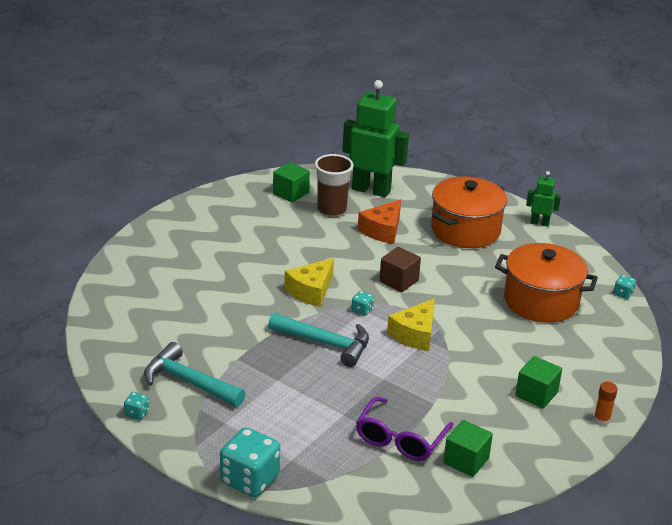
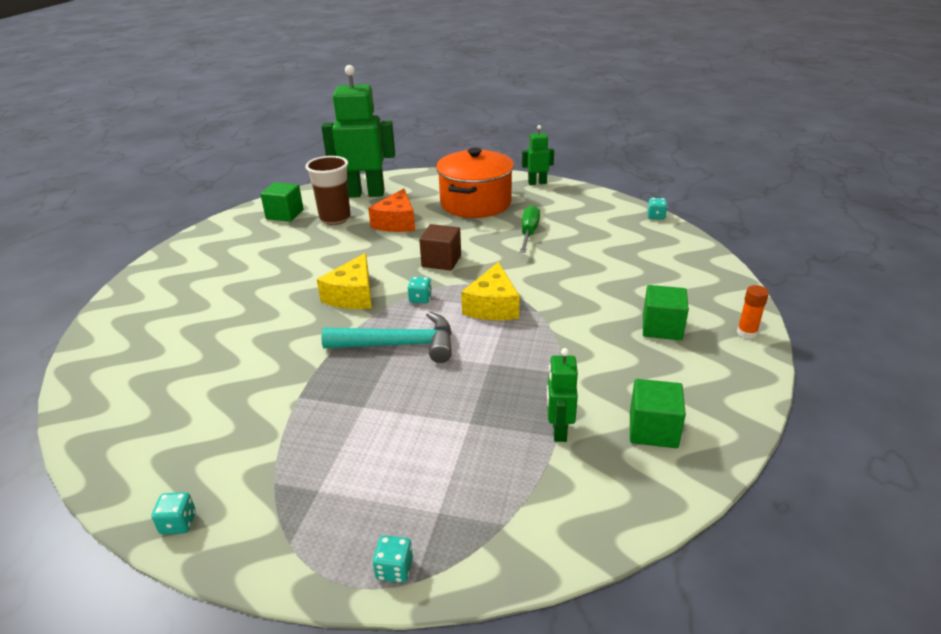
camera: 20 degrees left, 0 degrees up
(188, 381) = (243, 448): turquoise hammer -> none
(250, 479) = (394, 569): turquoise dice -> turquoise dice, size x0.44
(400, 439) = (558, 430): purple glasses -> green robot
(492, 276) = (529, 233): none -> green screwdriver
(541, 301) = (591, 241): orange pot -> none

